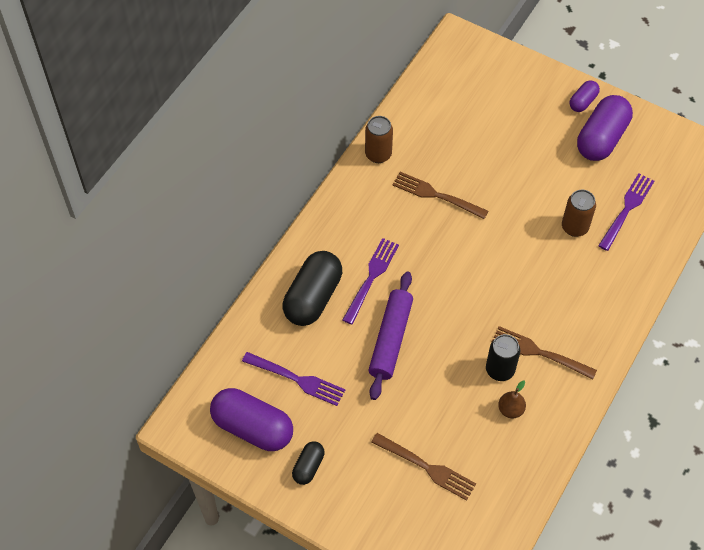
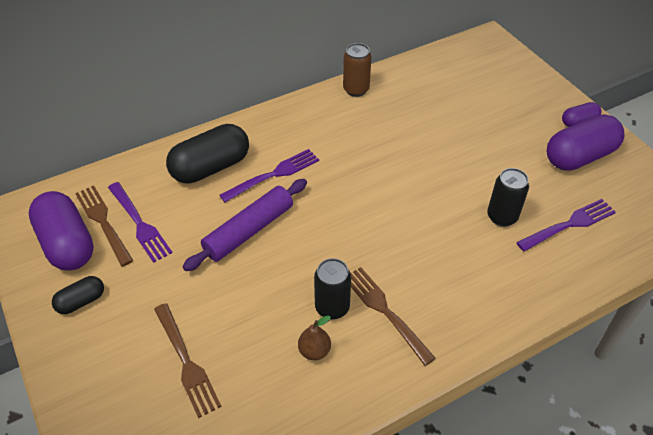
camera: 30 degrees right, 10 degrees down
(436, 195) = (383, 137): brown fork -> brown fork (103, 222)
(574, 227) = (502, 217): brown can -> black can

